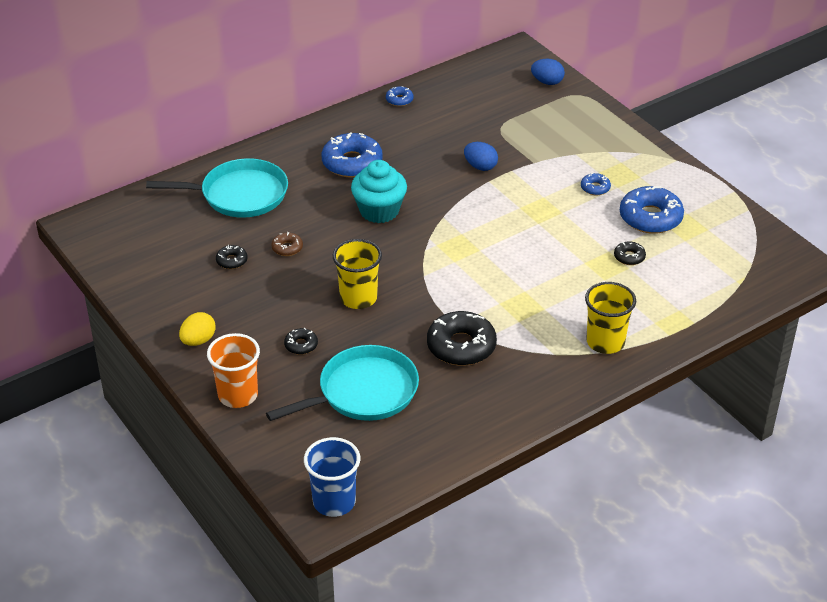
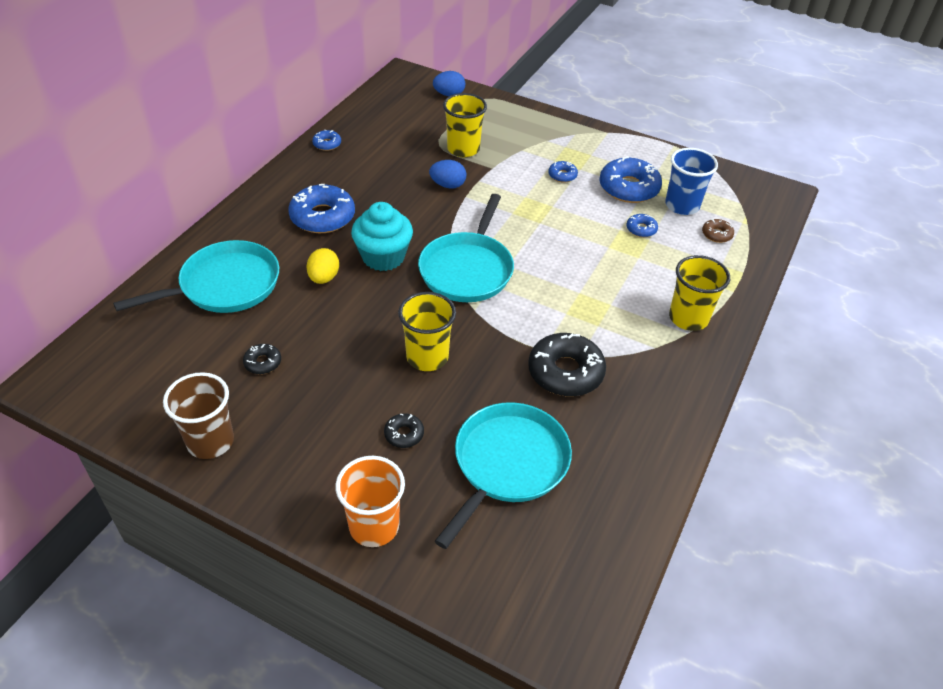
camera: 30 degrees left, 5 degrees up
(162, 302) = (210, 441): none -> brown cup
(198, 340) = (284, 474): yellow egg -> yellow egg (324, 278)
(287, 248) = (315, 327): brown donut -> brown donut (717, 234)
(334, 502) = (574, 619): blue cup -> blue cup (682, 205)
(442, 242) = (467, 269): none -> turquoise pan
(520, 138) = (463, 149): none -> yellow cup
(629, 257) = (641, 229): black donut -> blue donut

